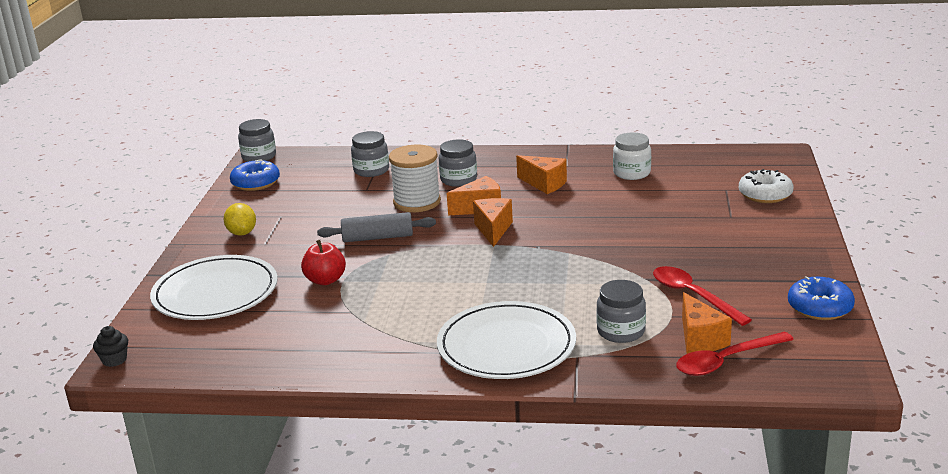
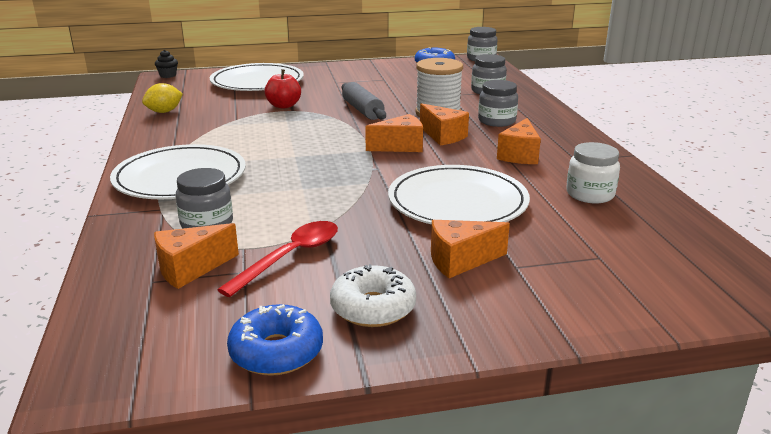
camera: 70 degrees right, 0 degrees up
(242, 233) = (350, 74): yellow lemon -> yellow lemon (164, 112)
(624, 221) = (457, 202): none -> white plate
(717, 233) = (460, 261): none -> orange cheese
(726, 361) = (141, 289): red spoon -> none
(765, 194) = (608, 288): white donut -> white donut (373, 307)

